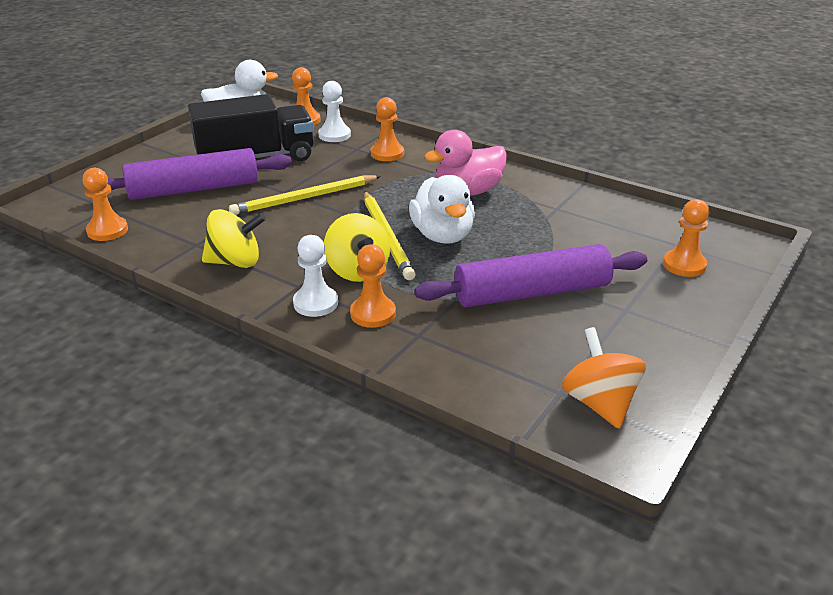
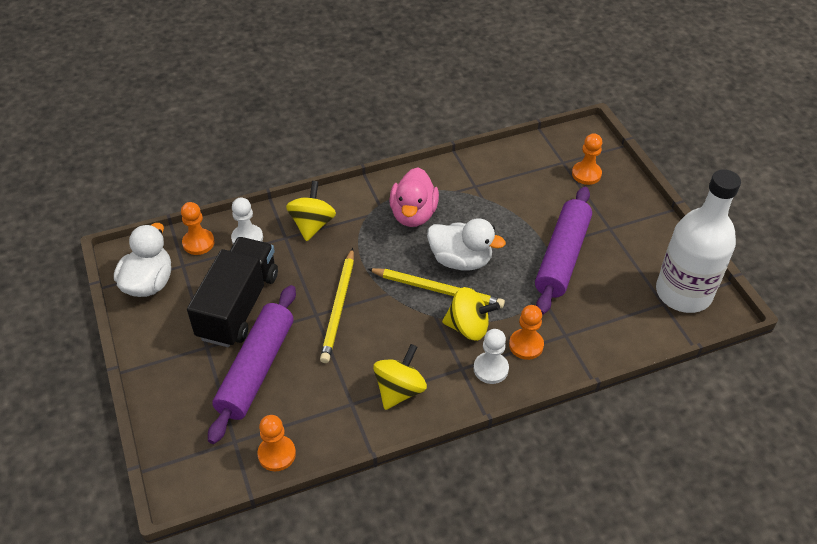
camera: 55 degrees left, 15 degrees up
(387, 153) = (312, 225): orange pawn -> yellow spinning top
(599, 403) = (683, 293): orange spinning top -> white bottle

